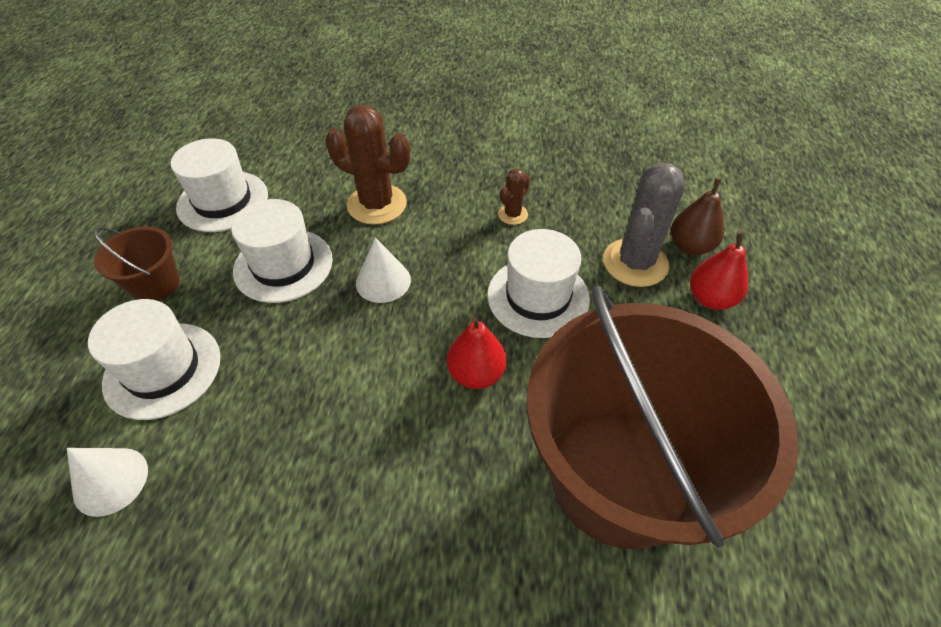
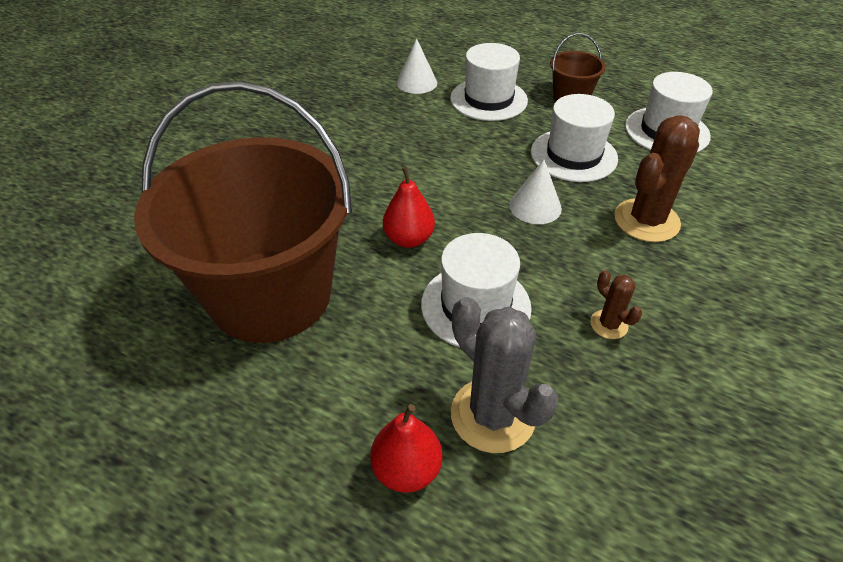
camera: 110 degrees right, 5 degrees down
(690, 246) = (501, 498): brown pear -> none

